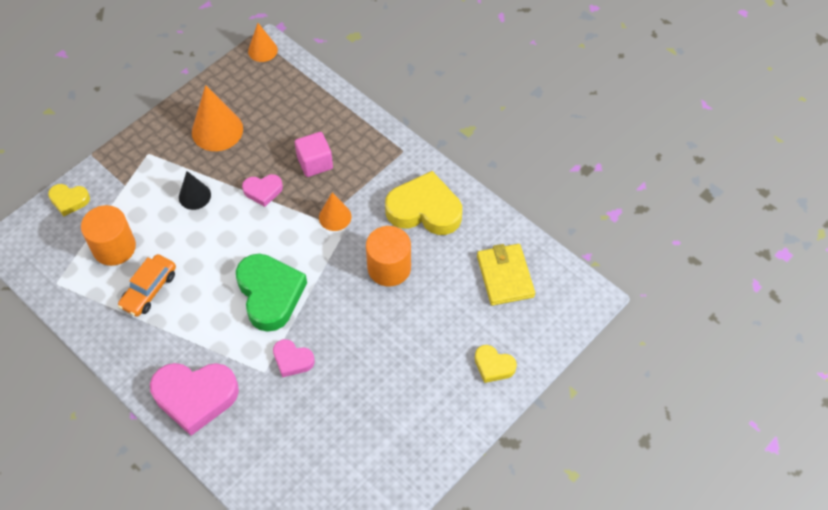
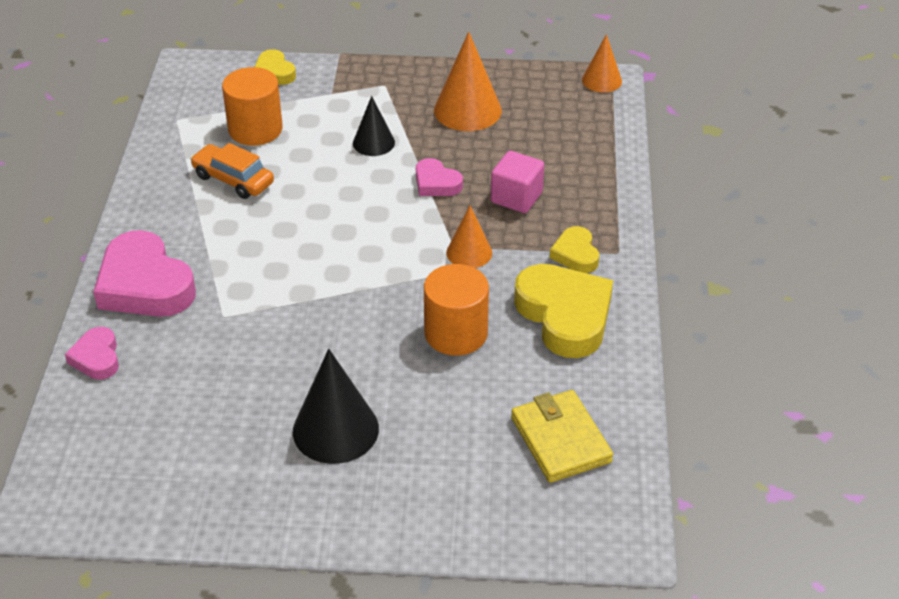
camera: 50 degrees right, 15 degrees down
(149, 290) = (233, 179): orange car -> orange car turned 45 degrees clockwise
(270, 294) = (320, 263): green heart -> none
(292, 360) = (259, 328): pink heart -> pink heart (96, 358)
(405, 373) = (335, 429): none -> black cone
(493, 366) = (428, 504): yellow heart -> yellow heart (575, 254)
(505, 276) = (561, 440): yellow wallet -> yellow wallet turned 60 degrees counterclockwise

